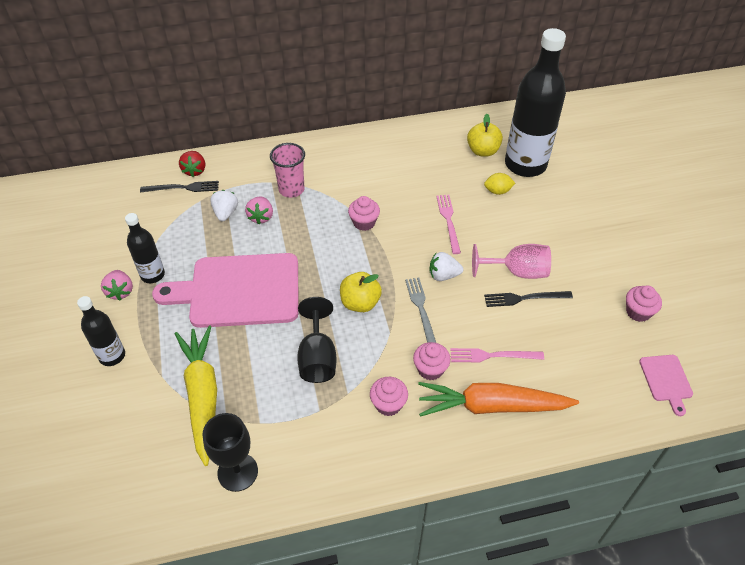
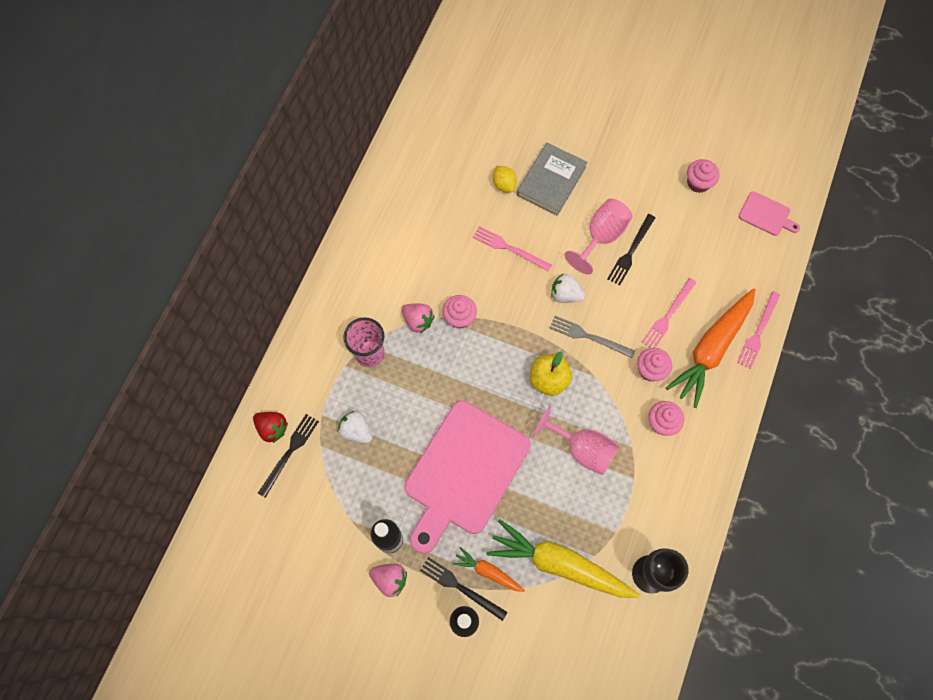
camera: 55 degrees left, 20 degrees up
(140, 338) = (460, 587): none -> black fork
(164, 350) = (488, 572): none -> orange carrot
(261, 217) = (385, 402): pink strawberry -> pink strawberry (418, 321)
(317, 358) = (582, 449): black goblet -> pink goblet
(443, 275) = (565, 295): white strawberry -> white strawberry turned 75 degrees clockwise
(483, 151) = (446, 159): yellow apple -> none
(497, 191) = (504, 184): yellow lemon -> yellow lemon turned 60 degrees counterclockwise
(525, 164) = (489, 139): black bottle -> none
(531, 216) = (551, 181): none -> grey book
(544, 436) = (758, 332): none -> pink fork

